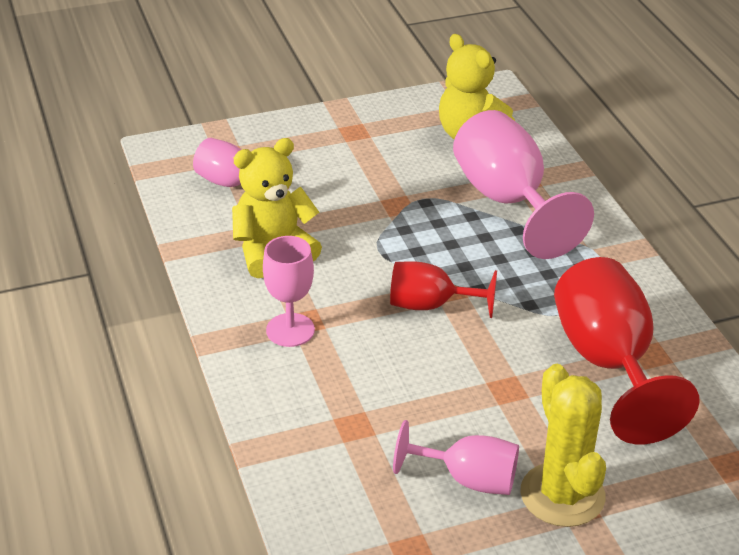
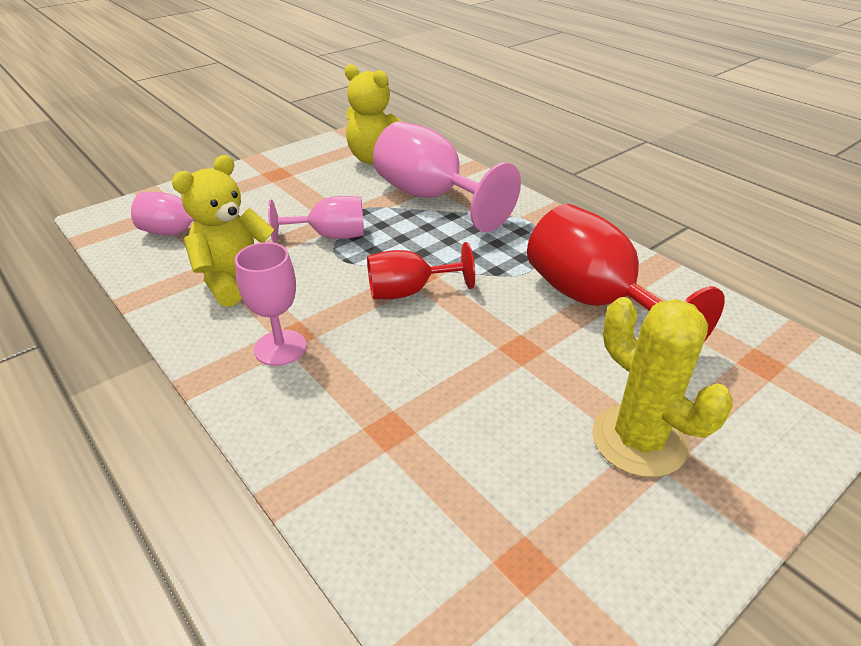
camera: 20 degrees left, 0 degrees up
(468, 479) = (537, 453): pink goblet -> pink goblet (330, 236)

